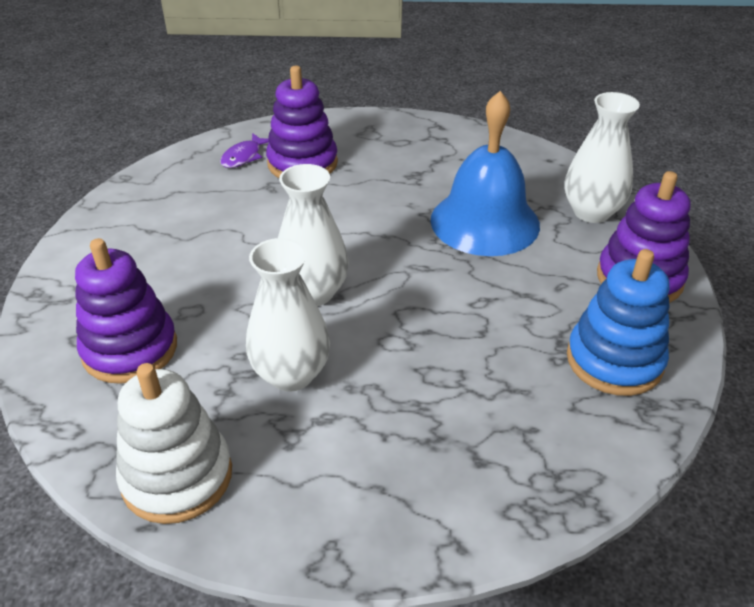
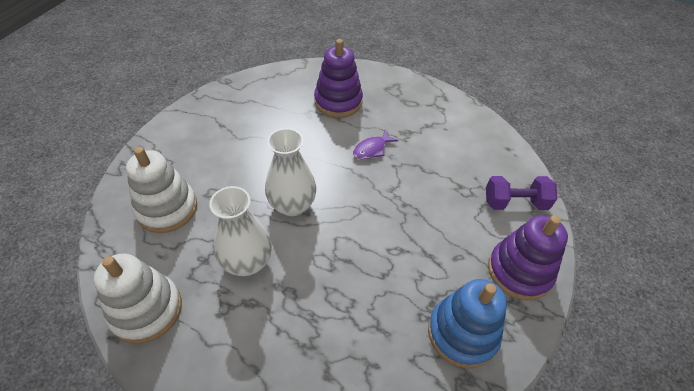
camera: 20 degrees right, 10 degrees up
(130, 349) = (167, 209): purple stacking toy -> white stacking toy
(244, 157) = (304, 86): purple fish -> purple fish (372, 149)
(485, 222) = (433, 186): blue bell -> none
(591, 212) = (515, 203): white vase -> purple dumbbell

